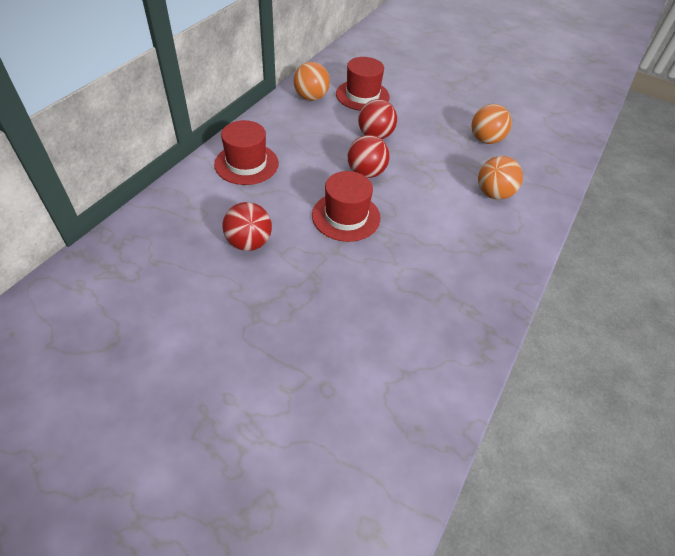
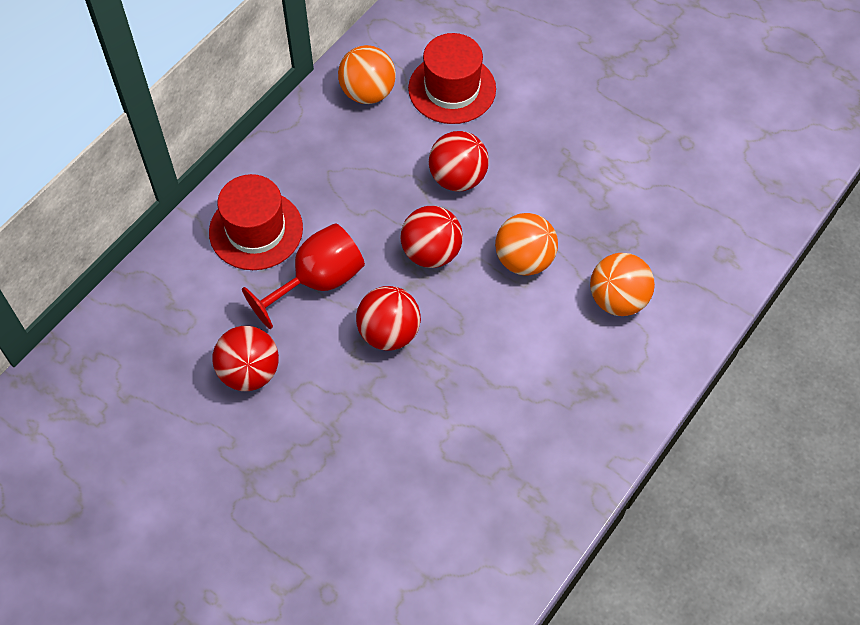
camera: 10 degrees right, 10 degrees up
(292, 189) = (318, 281): none -> red goblet
(346, 216) = (389, 333): red hat -> red ball
(485, 140) = (634, 191): orange ball -> orange ball (524, 260)

